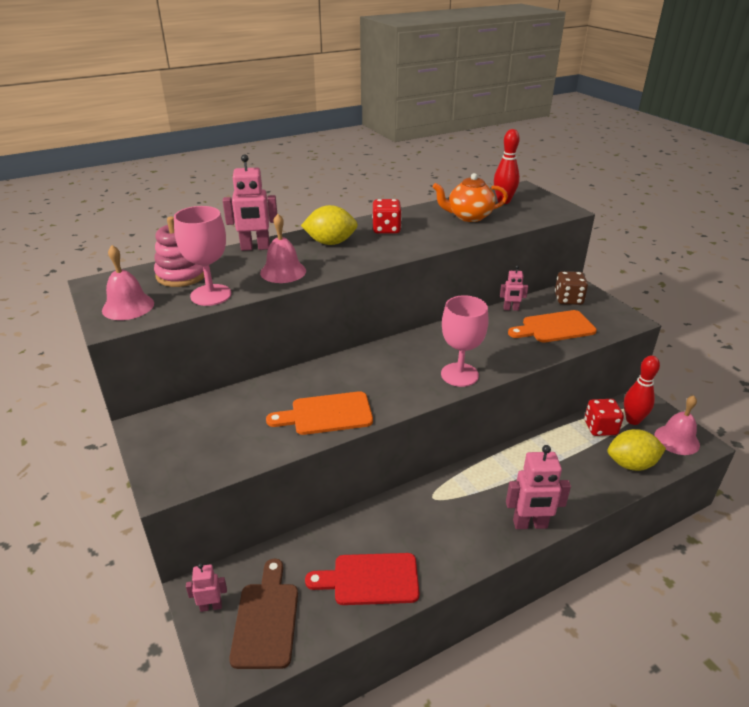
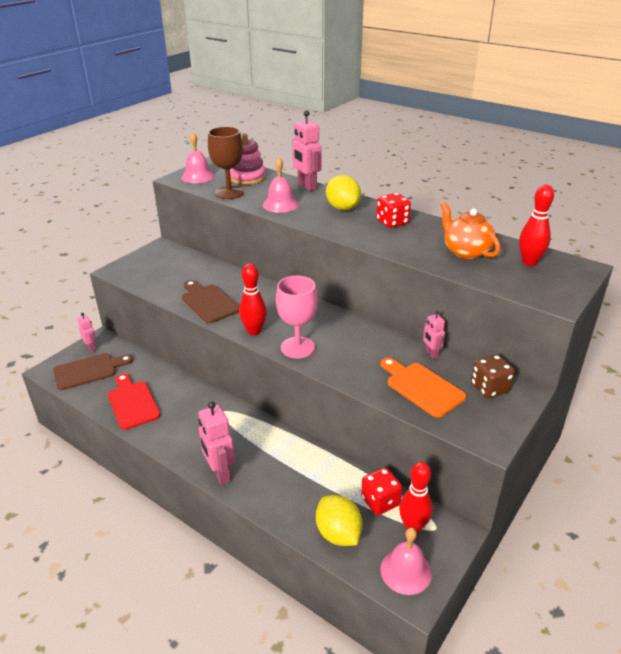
camera: 65 degrees right, 0 degrees up
(211, 295) = (229, 193): pink goblet -> brown goblet
(326, 414) = (209, 302): orange cutting board -> brown cutting board
(412, 395) = (254, 331): none -> red bowling pin

